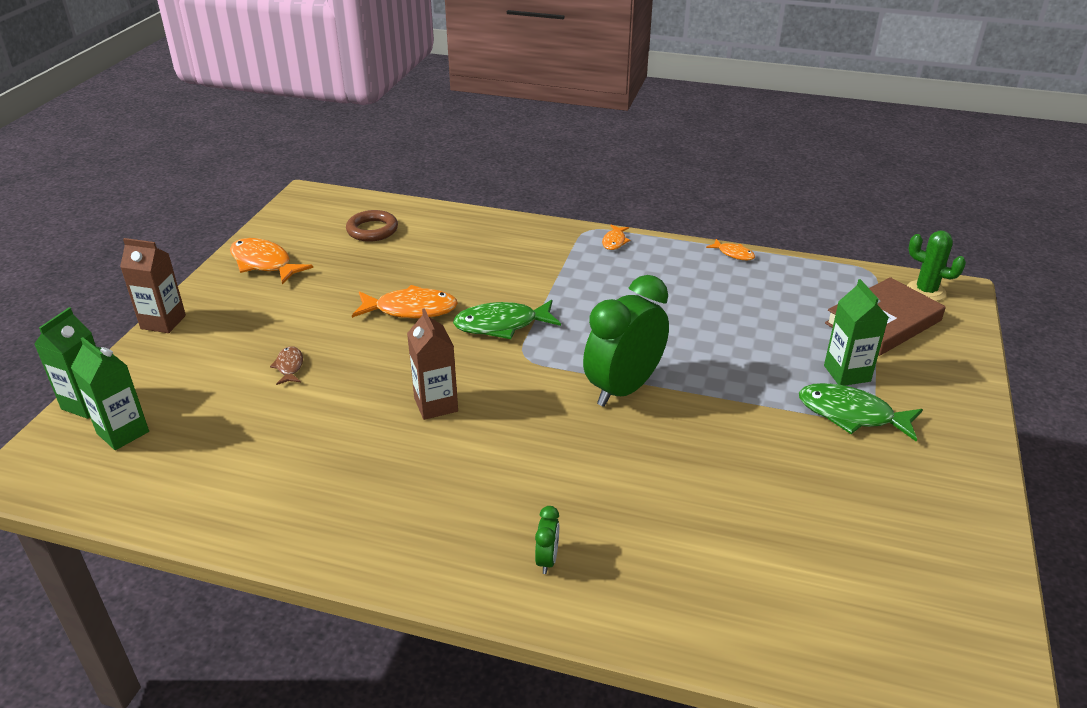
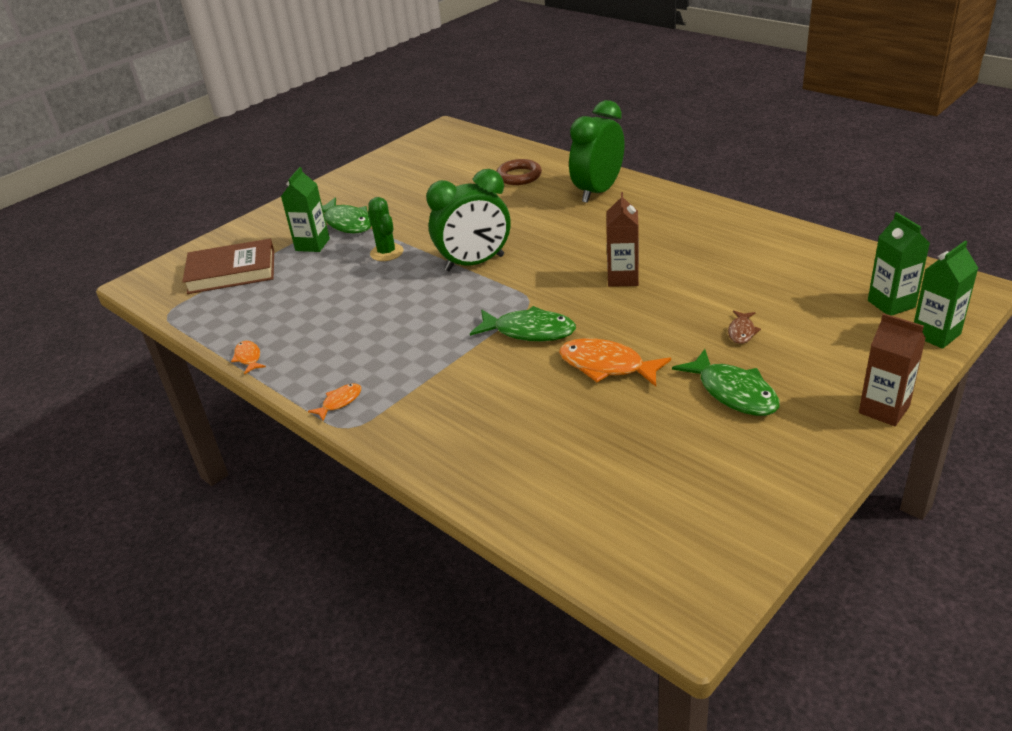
camera: 150 degrees left, 0 degrees up
(264, 263) = (764, 472): orange fish -> none
(292, 310) = (733, 392): none -> green fish
(372, 230) = (607, 498): brown ring -> brown ring (519, 176)
(547, 560) = (598, 191): green clock -> green clock, size x2.45
(925, 291) = (160, 288): green cactus -> green cactus (386, 252)

